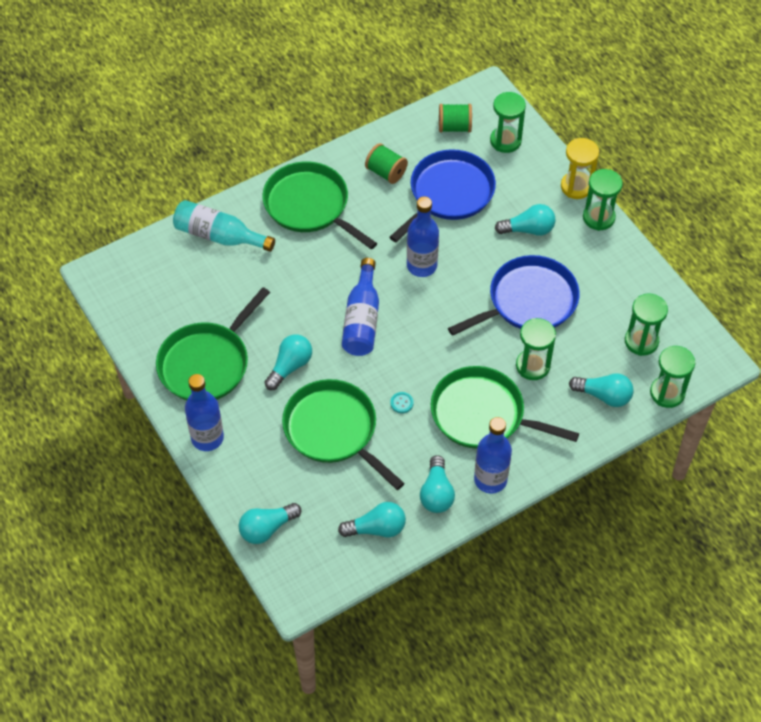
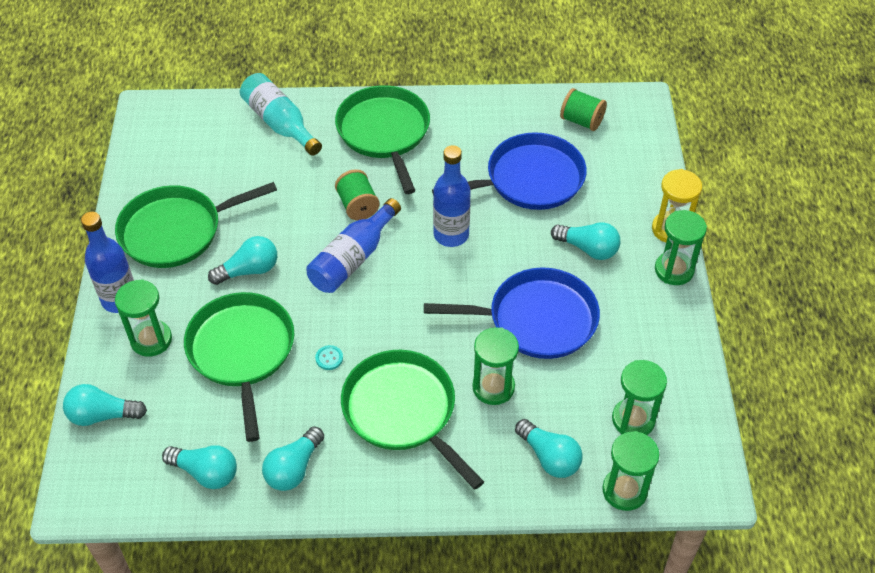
camera: 30 degrees right, 5 degrees down
(386, 172) = (481, 134): green spool -> green spool (358, 206)
(490, 479) = (360, 484): blue bottle -> none
(505, 141) = (625, 154): green hourglass -> green hourglass (151, 340)

